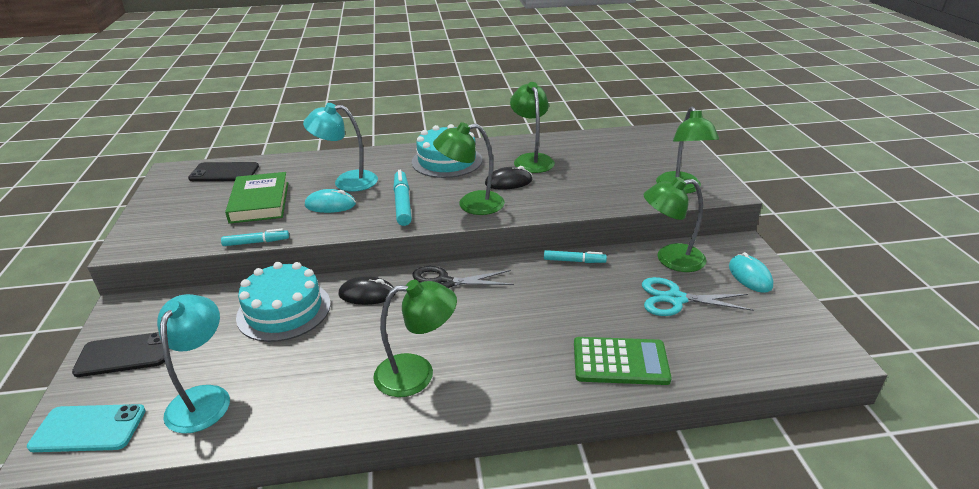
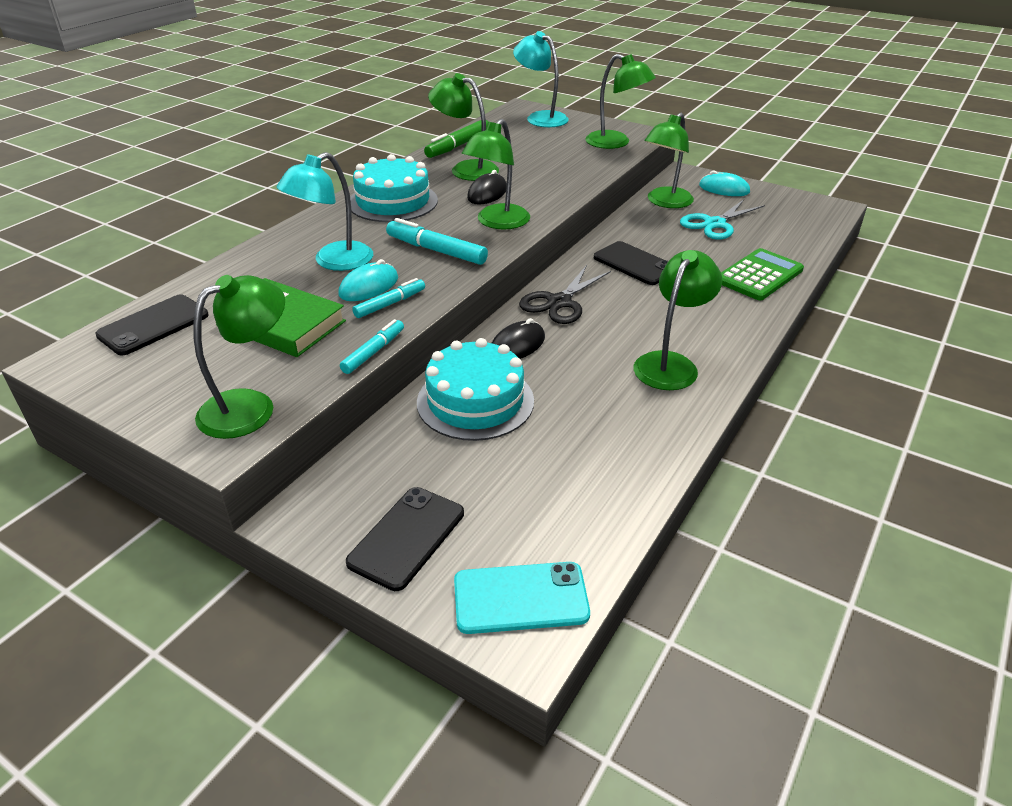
camera: 50 degrees left, 5 degrees up
(88, 428) = (520, 598): turquoise phone -> turquoise phone turned 45 degrees clockwise
(168, 235) = (250, 406): none -> green lamp
(204, 398) = (563, 497): turquoise lamp -> turquoise lamp (540, 118)
(545, 290) = (635, 264): none -> black phone
(562, 141) = (458, 146): none -> green marker
(574, 261) = (612, 235): turquoise marker -> turquoise marker (390, 304)

